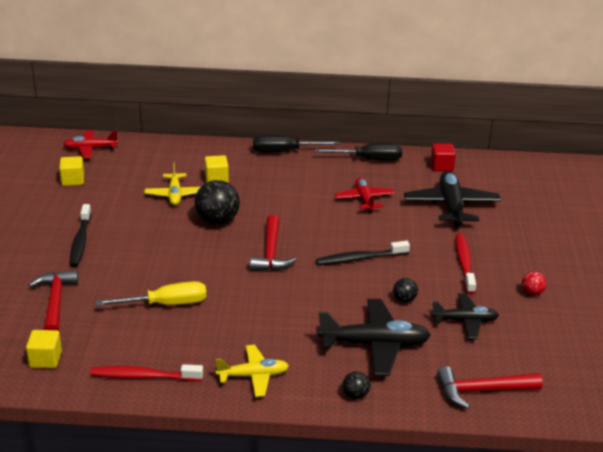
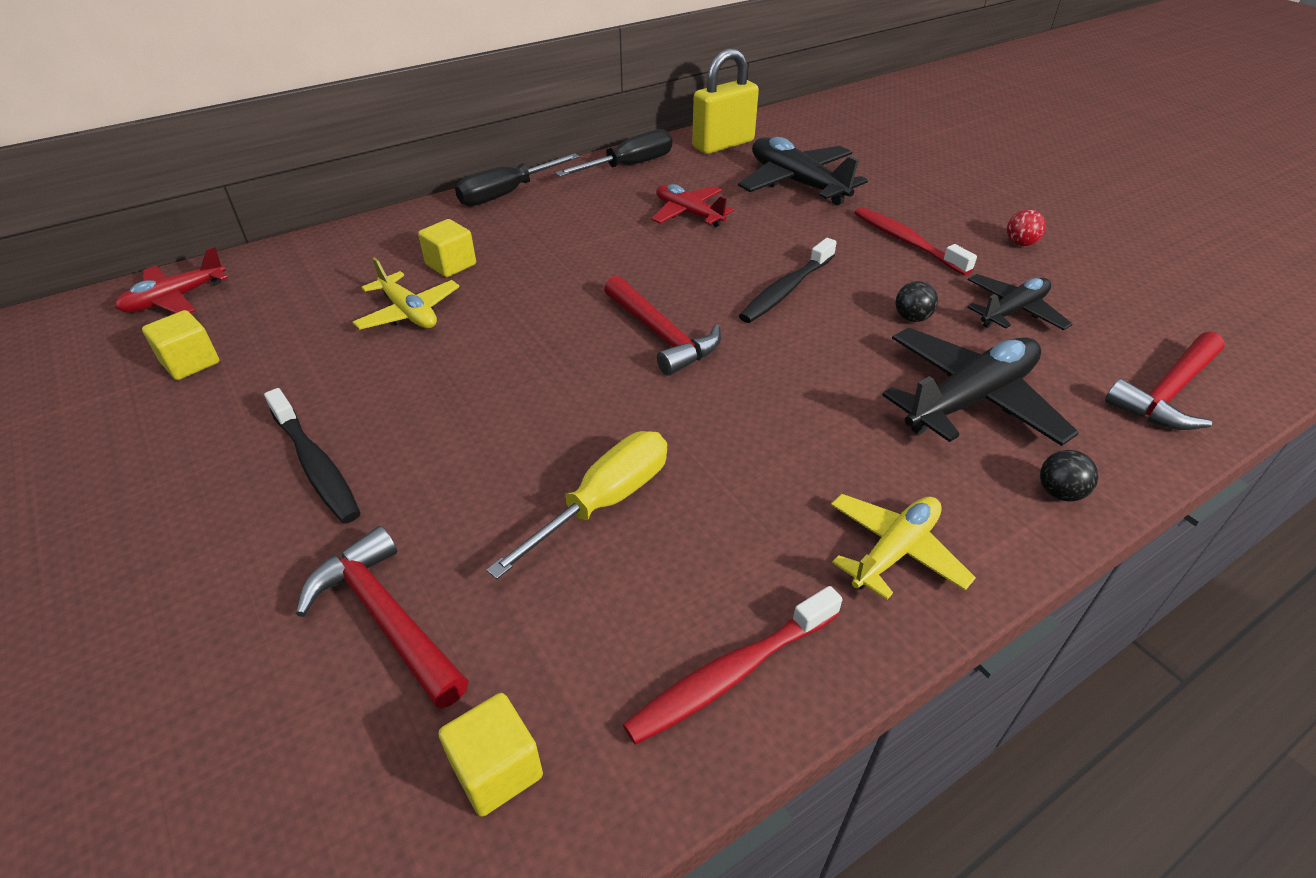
camera: 35 degrees left, 10 degrees up
(217, 221) = (524, 324): black ball -> none
(441, 166) = (723, 144): red cube -> yellow padlock

